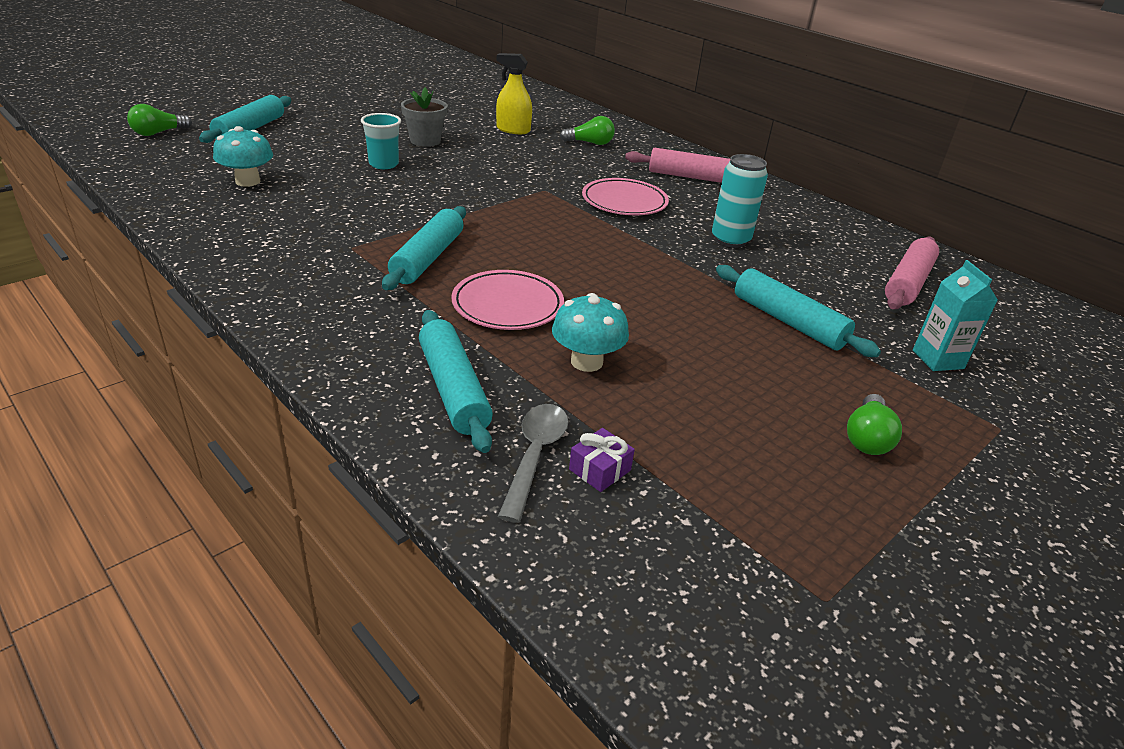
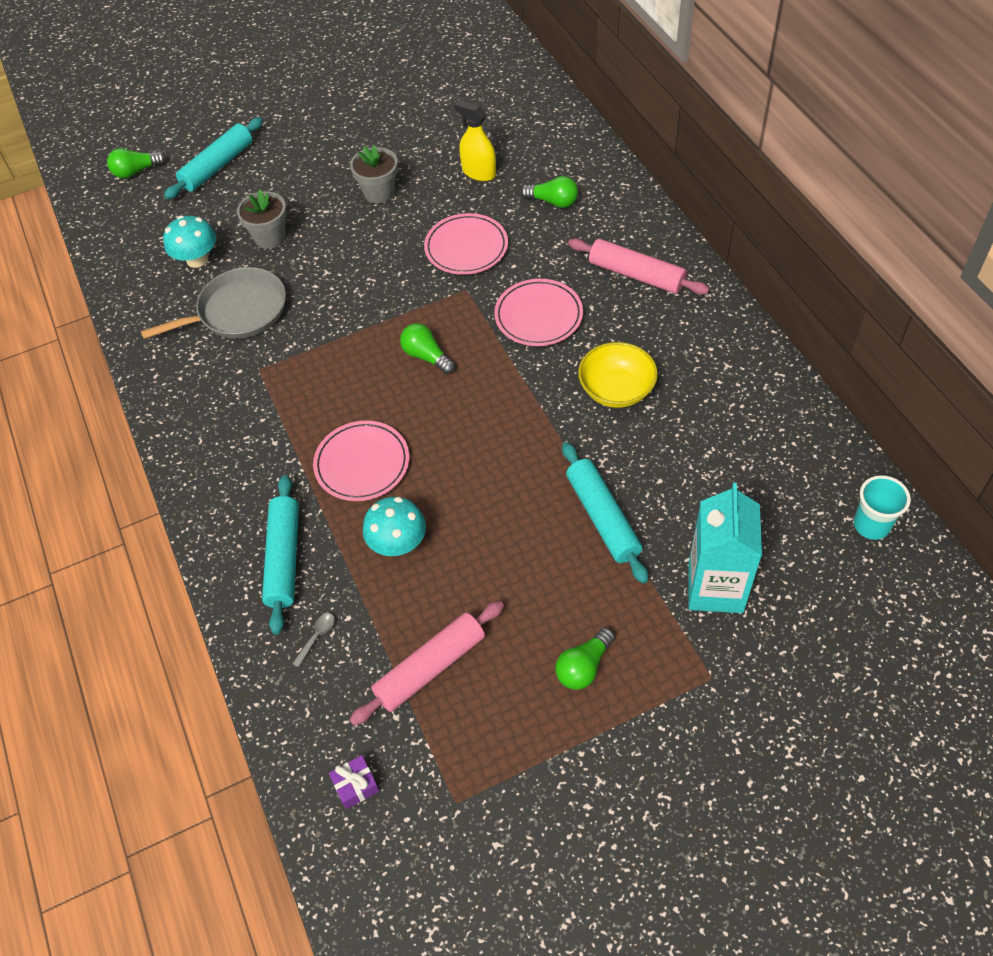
camera: 25 degrees right, 20 degrees up
(309, 211) = (238, 311): none -> grey pan
(325, 166) = (270, 237): none -> grey flower pot
(383, 164) = (325, 235): turquoise cup -> turquoise cup (871, 525)
(427, 258) = (318, 391): turquoise rolling pin -> none
(529, 167) = (466, 248): none -> pink plate
(532, 230) = (426, 356): none -> green light bulb
(534, 456) = (317, 637): grey spoon -> grey spoon, size x0.53
(600, 470) = (357, 659): purple gift -> purple gift (356, 785)
(730, 240) = (616, 390): turquoise can -> yellow bowl
(908, 283) = (764, 477): pink rolling pin -> pink rolling pin (430, 668)
(938, 359) = (715, 587): turquoise carton -> turquoise carton, size x1.61

